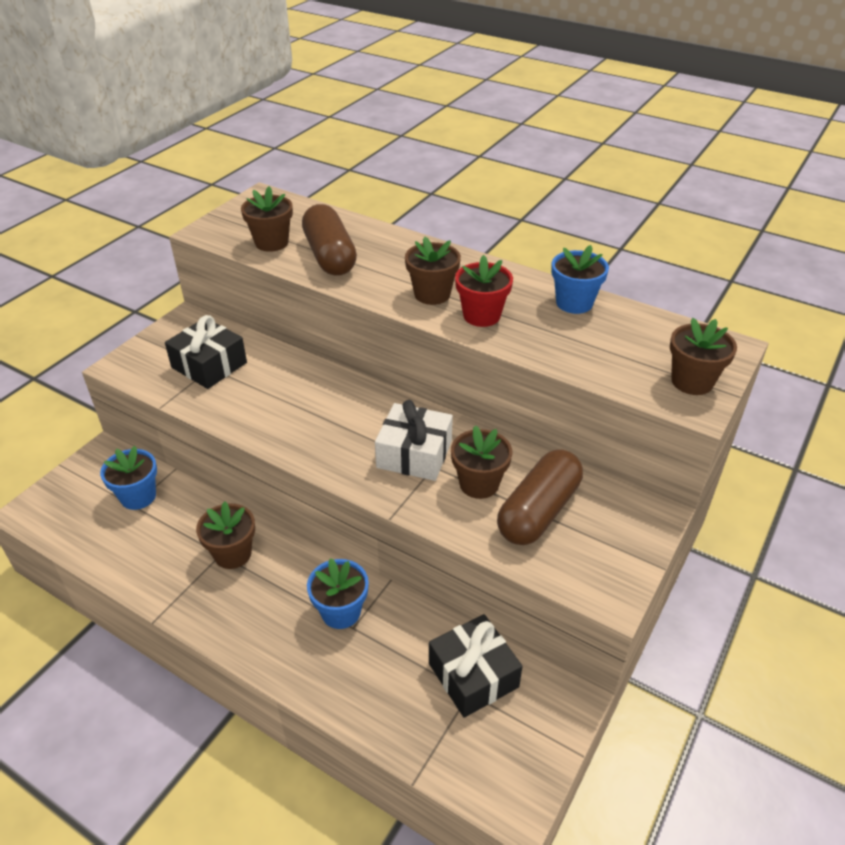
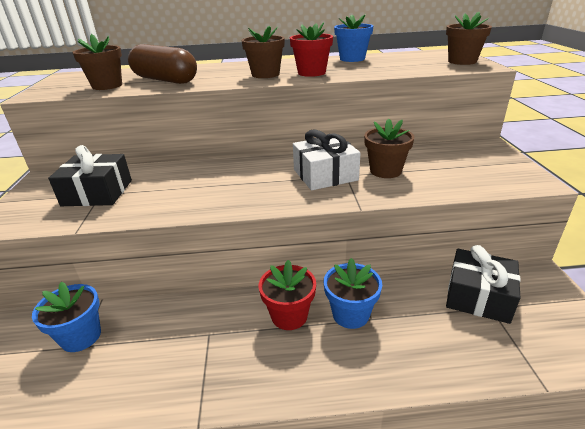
camera: 35 degrees left, 10 degrees down
(232, 554) = (220, 327): brown flower pot -> none
(292, 579) = (289, 316): none -> red flower pot
(538, 511) = (437, 167): brown capsule -> none

